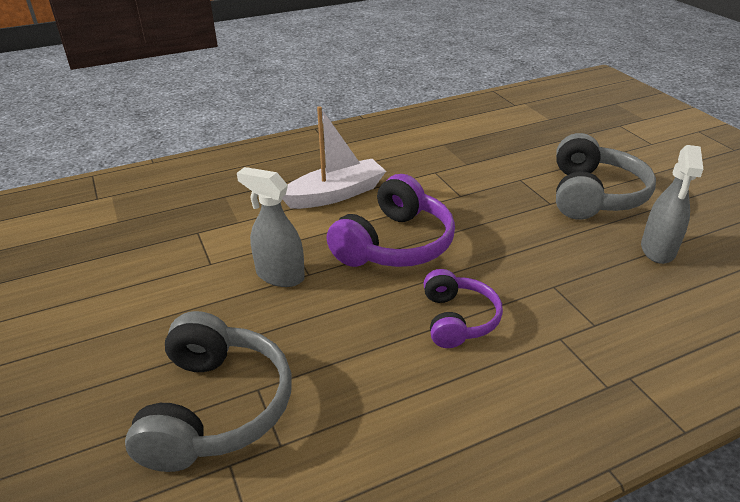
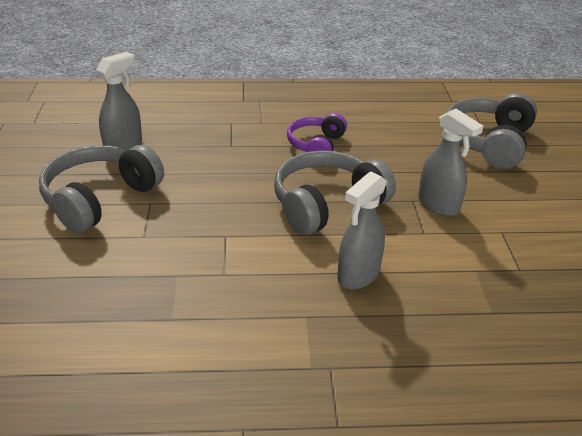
camera: 160 degrees left, 0 degrees up
(335, 194) = (358, 275): white boat -> grey spray bottle
(394, 244) = (327, 204): purple headphones -> grey headphones

